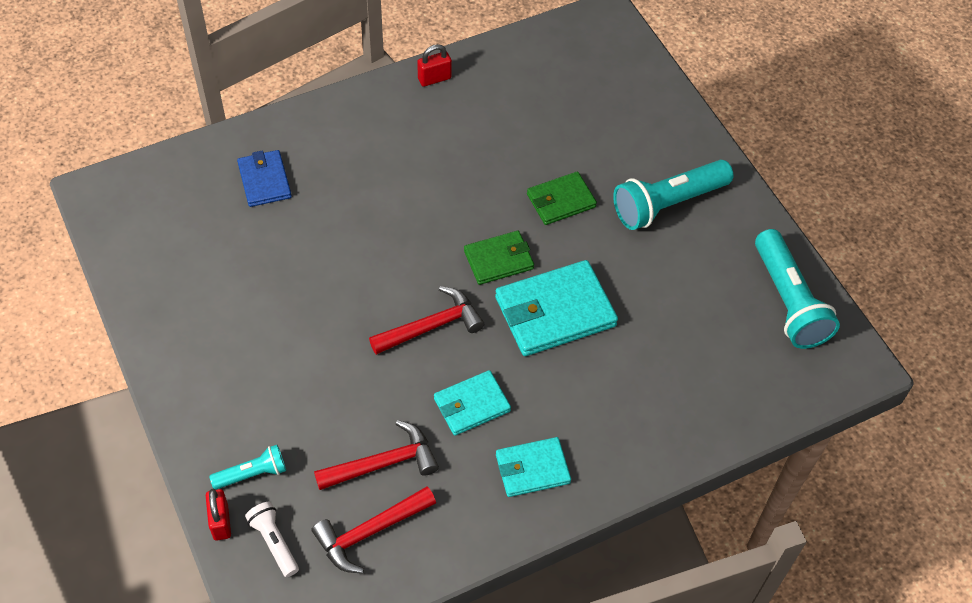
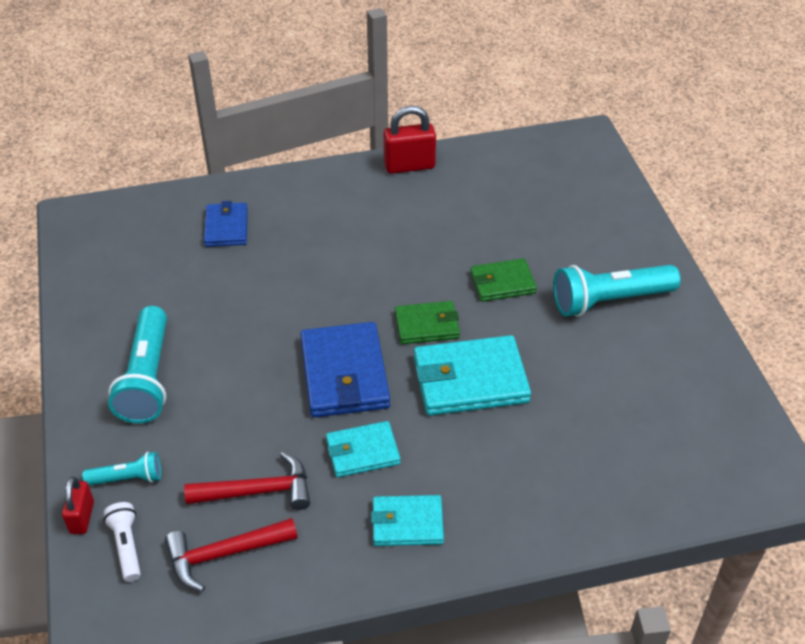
camera: 15 degrees right, 10 degrees down
(432, 326) = (344, 374): red hammer -> blue wallet
(434, 79) = (409, 166): red padlock -> red padlock, size x1.61
(788, 301) = (716, 408): turquoise flashlight -> turquoise flashlight (147, 378)

